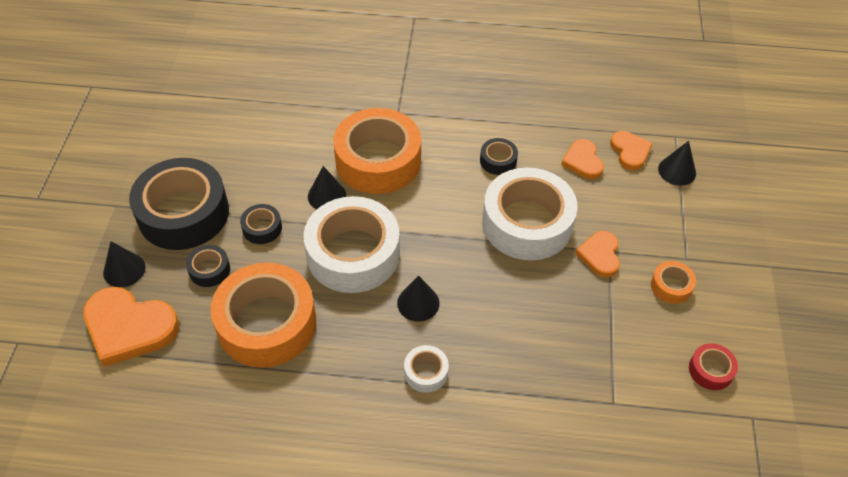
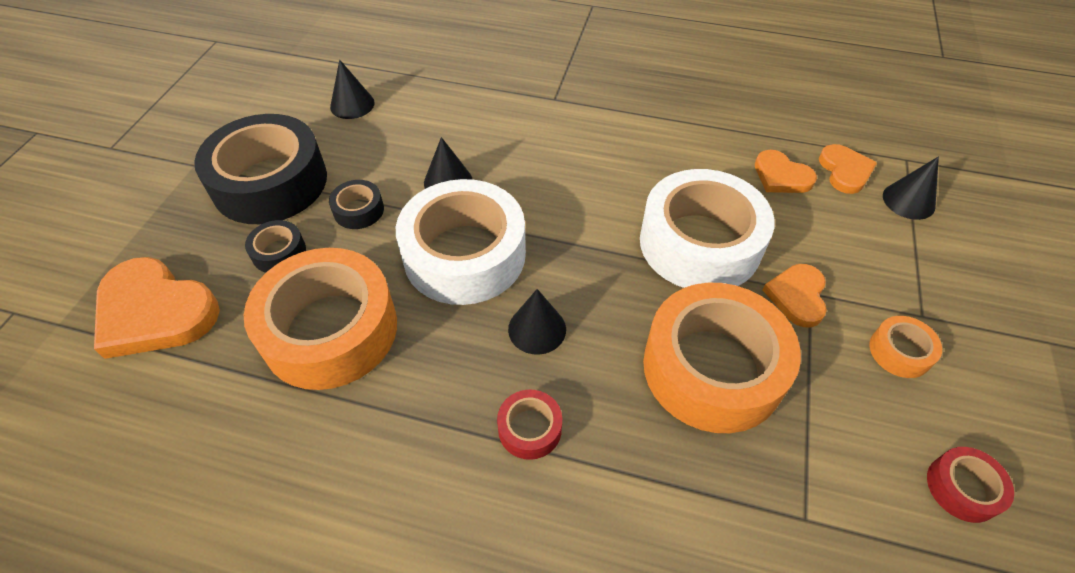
camera: 10 degrees right, 0 degrees up
(124, 270) = (176, 240): black cone -> black cone (352, 104)
(378, 161) = (520, 149): orange tape -> orange tape (712, 368)
(426, 372) = (530, 428): white tape -> red tape
(498, 161) = (670, 164): black tape -> none
(583, 161) = (781, 176): orange heart -> orange heart turned 45 degrees counterclockwise

